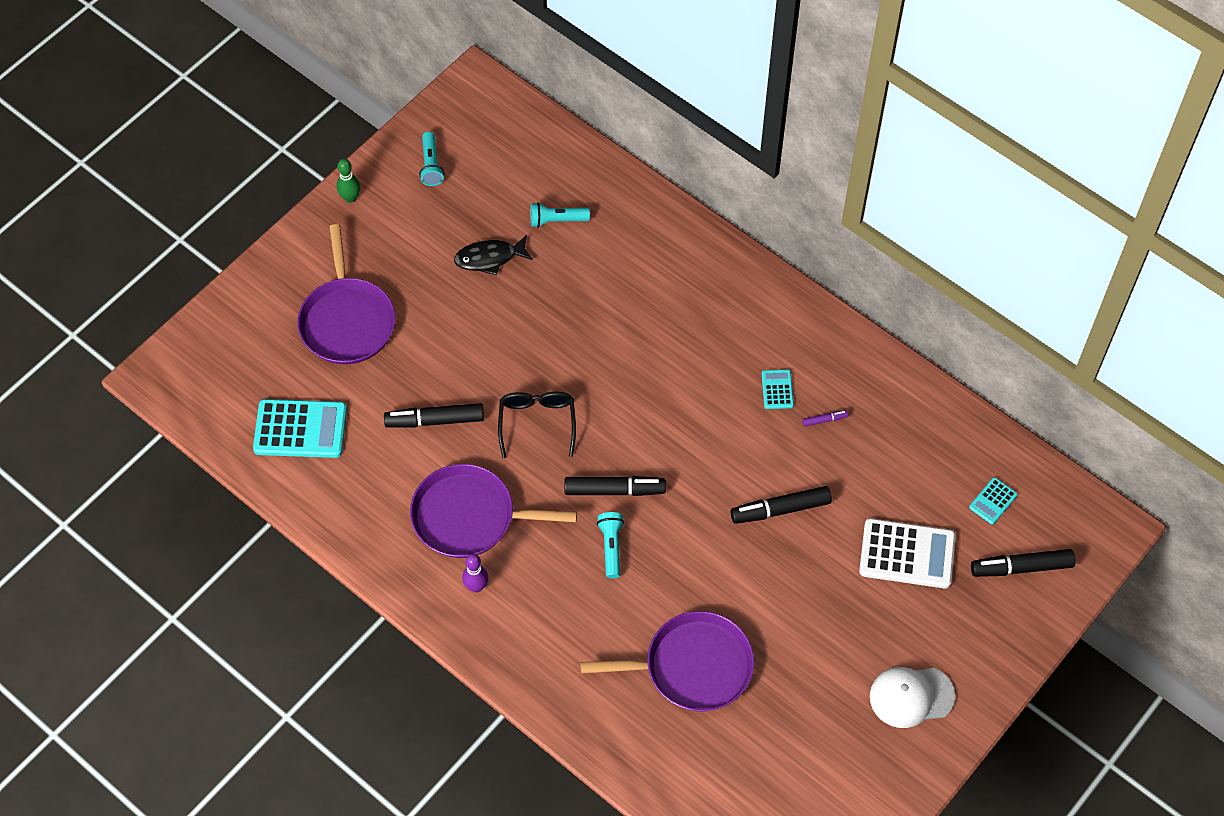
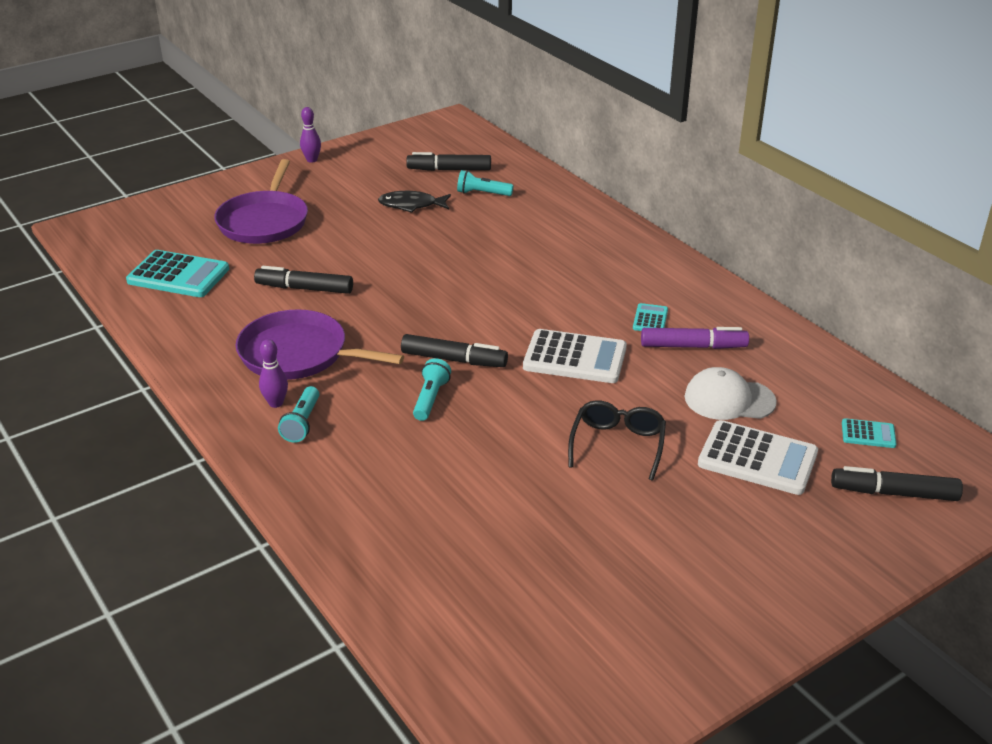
camera: 15 degrees right, 25 degrees down
(350, 198) = (312, 160): green bowling pin -> purple bowling pin
(431, 165) = (390, 153): turquoise flashlight -> turquoise flashlight (302, 423)
(537, 423) = (400, 305): black glasses -> black glasses (617, 445)
(692, 667) = (475, 506): purple pan -> none
(722, 461) = (575, 358): none -> white calculator
(780, 509) = (623, 401): black marker -> black marker (449, 170)
(824, 420) = (693, 346): purple marker -> purple marker, size x2.15
(911, 696) = (731, 582): white cap -> white cap (729, 399)
(993, 501) = (868, 434): turquoise calculator -> turquoise calculator turned 135 degrees counterclockwise

